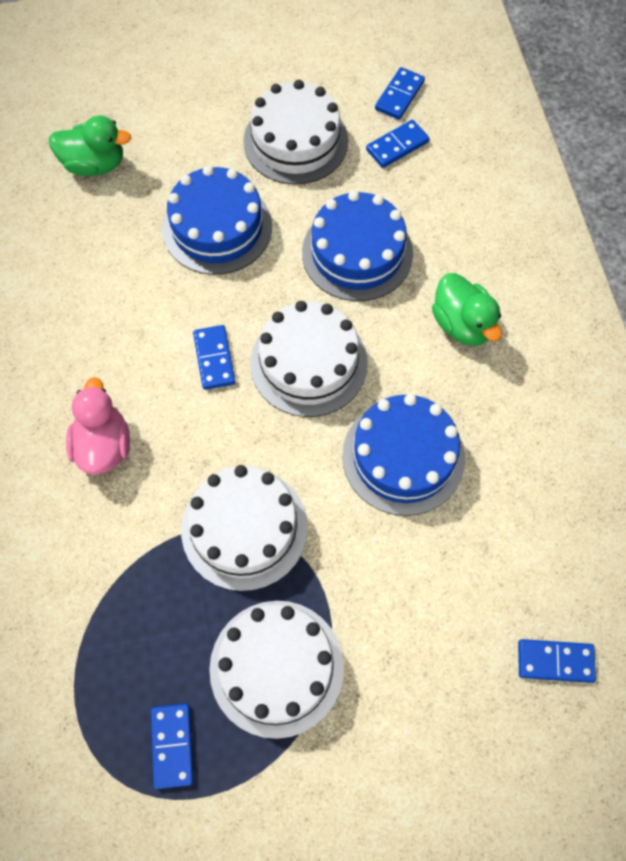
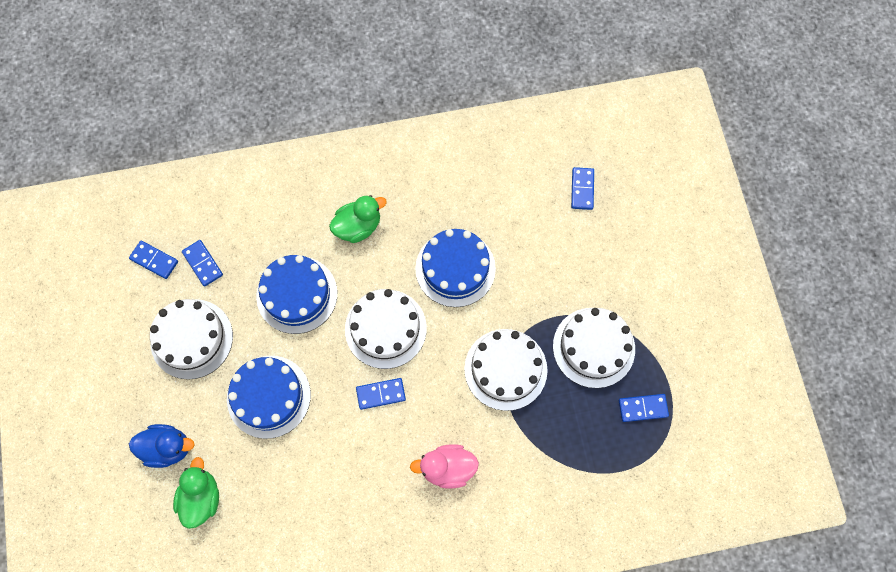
camera: 90 degrees left, 5 degrees up
(158, 127) = (167, 448): none -> blue duck

